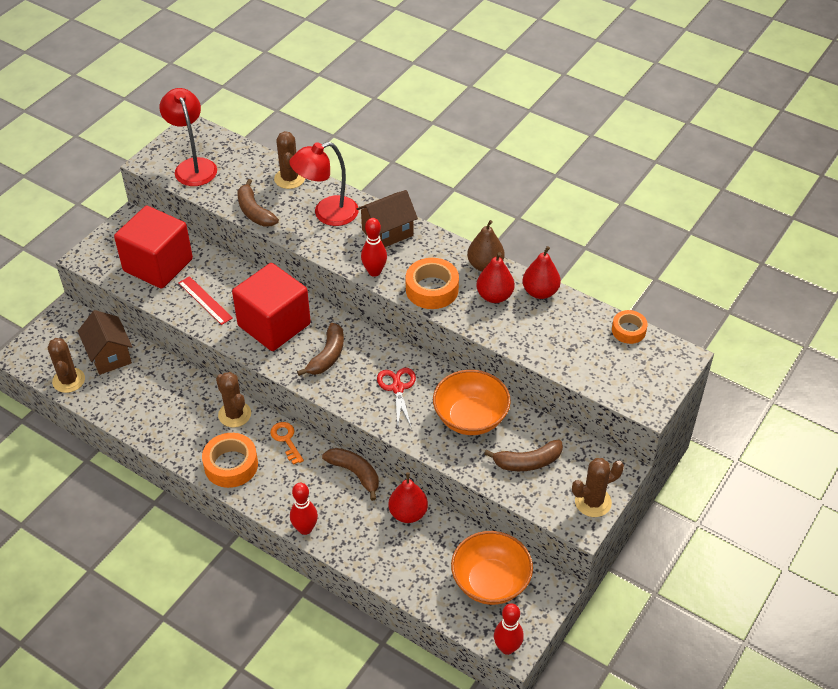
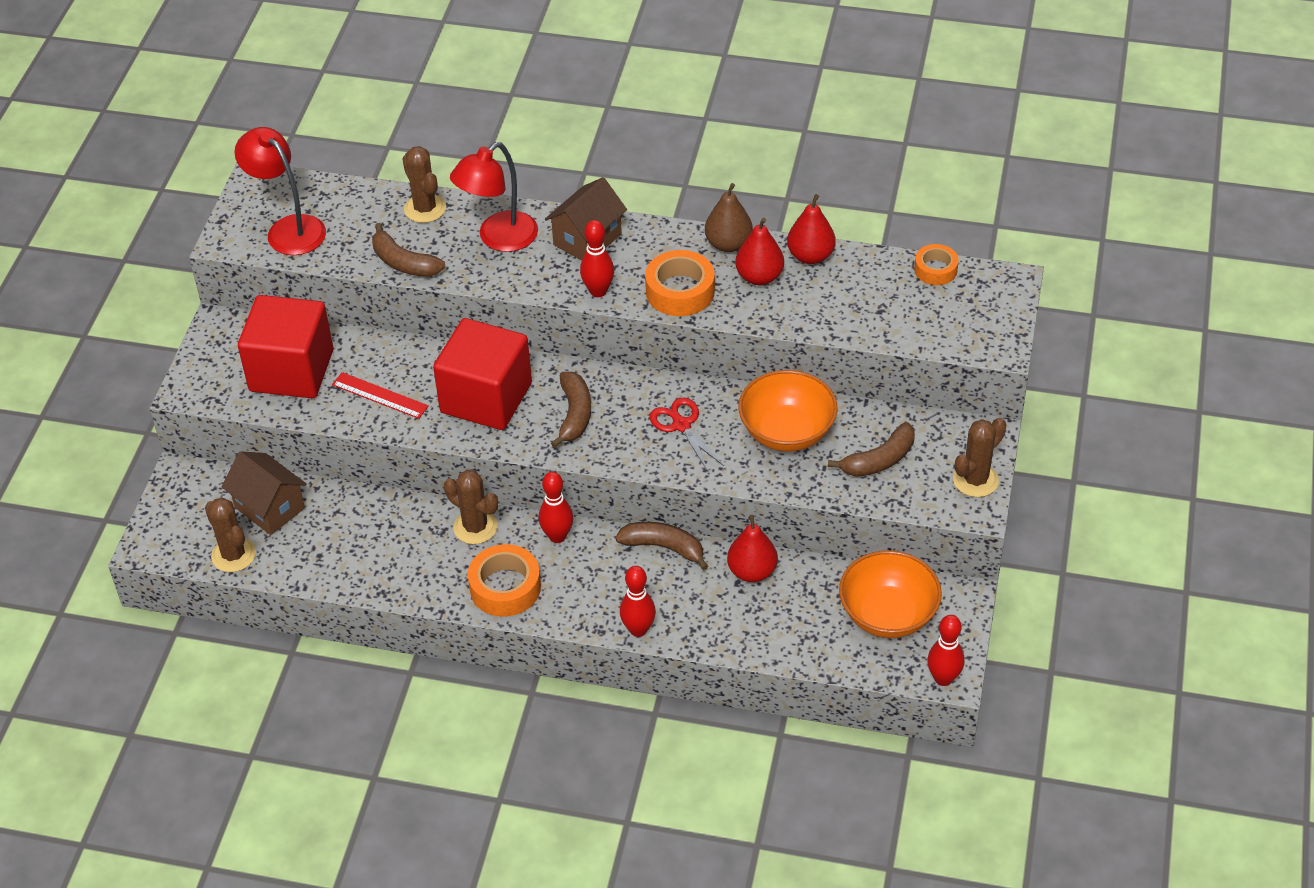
camera: 20 degrees left, 0 degrees up
(286, 440) = (557, 536): orange key -> red bowling pin

